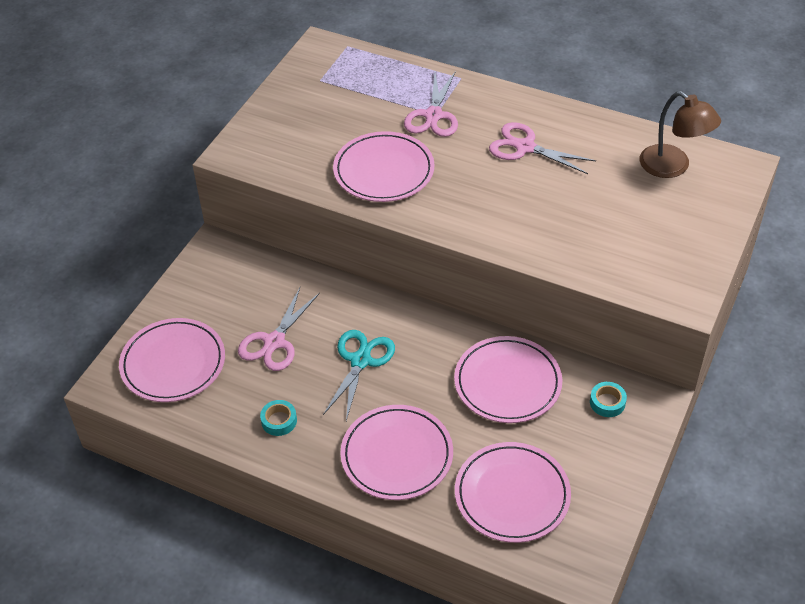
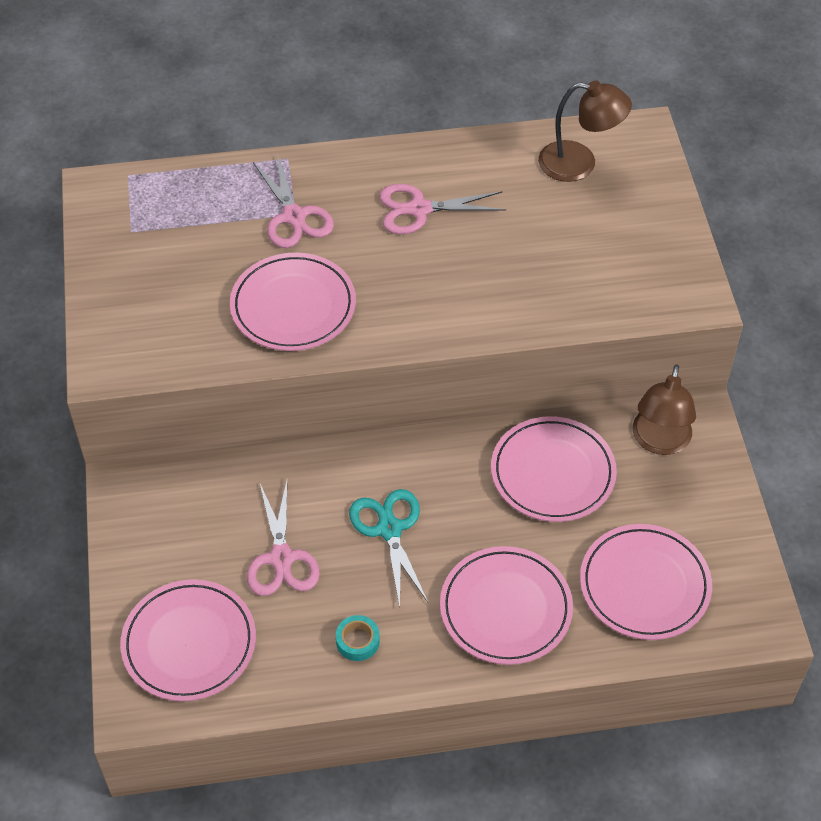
camera: 35 degrees left, 5 degrees up
(607, 402) = (659, 442): turquoise tape -> brown lamp

